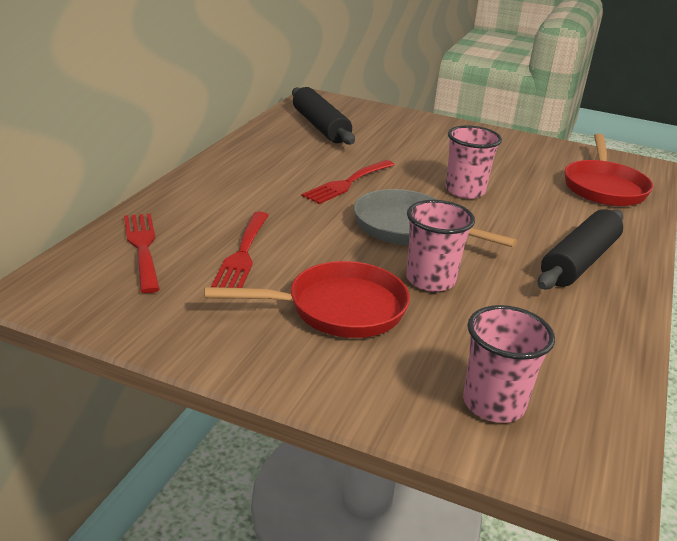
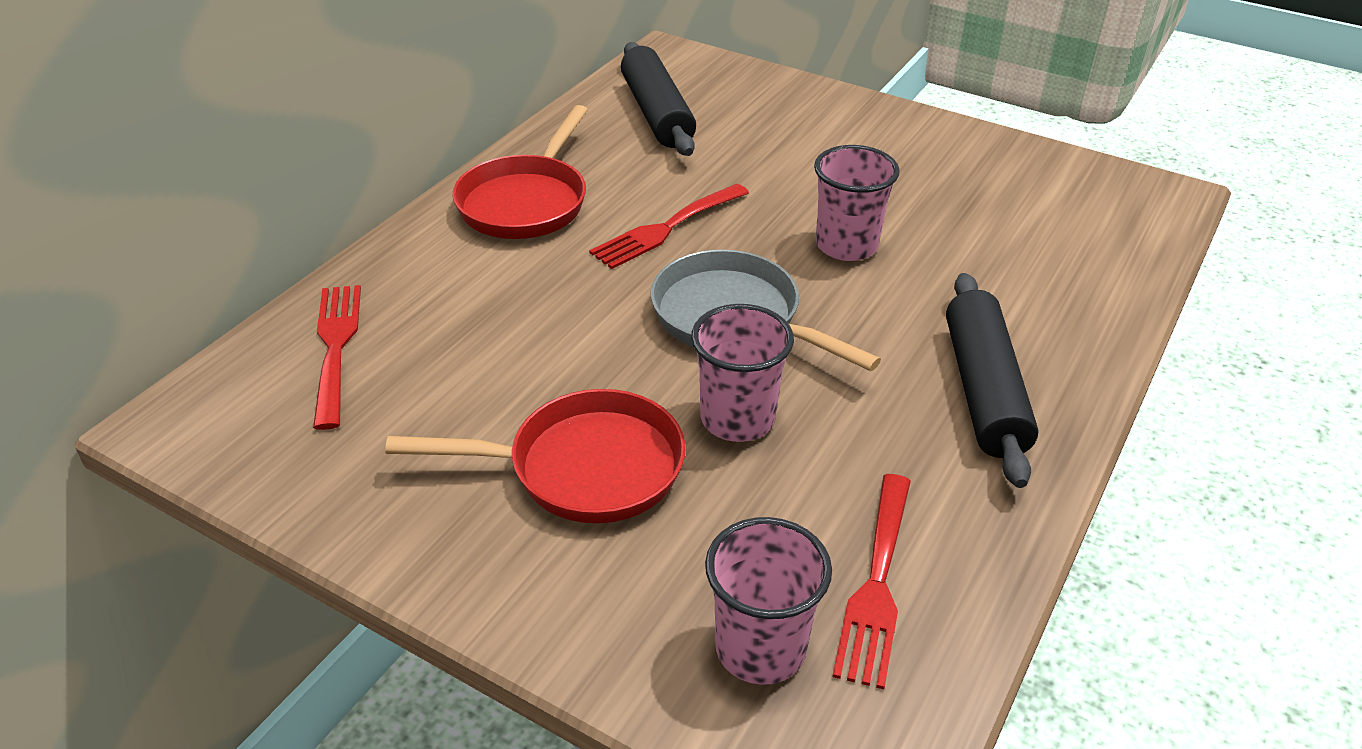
camera: 10 degrees right, 10 degrees up
(243, 253) = (474, 361): red fork -> red fork (876, 583)
(579, 261) = (984, 390): black rolling pin -> black rolling pin turned 45 degrees counterclockwise
(603, 187) = (1078, 240): red pan -> red pan (526, 202)

